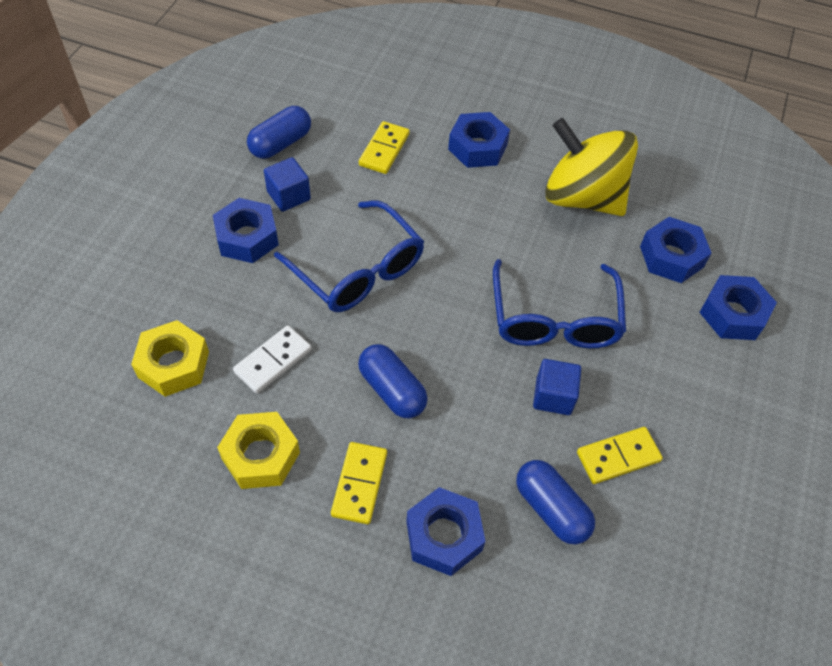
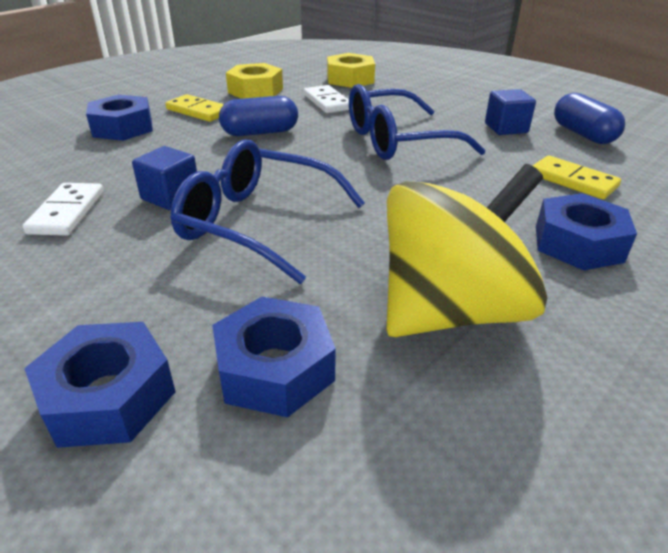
camera: 115 degrees right, 20 degrees down
(247, 237) = (458, 109): blue nut -> none
(551, 509) = (77, 168): blue capsule -> none
(618, 457) = (67, 212): yellow domino -> white domino

